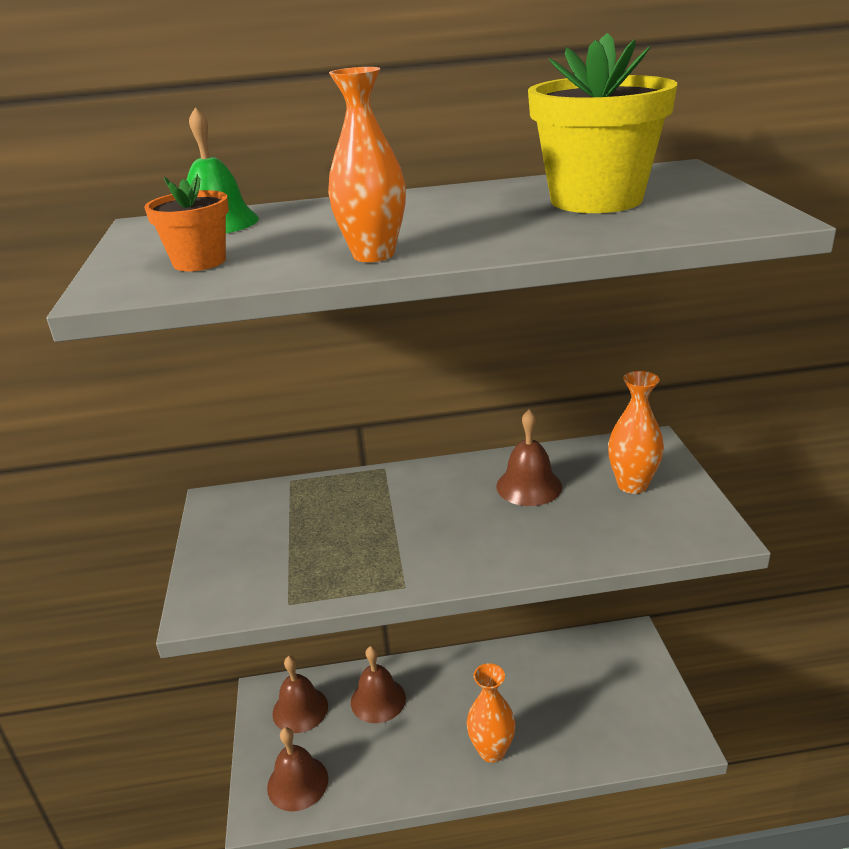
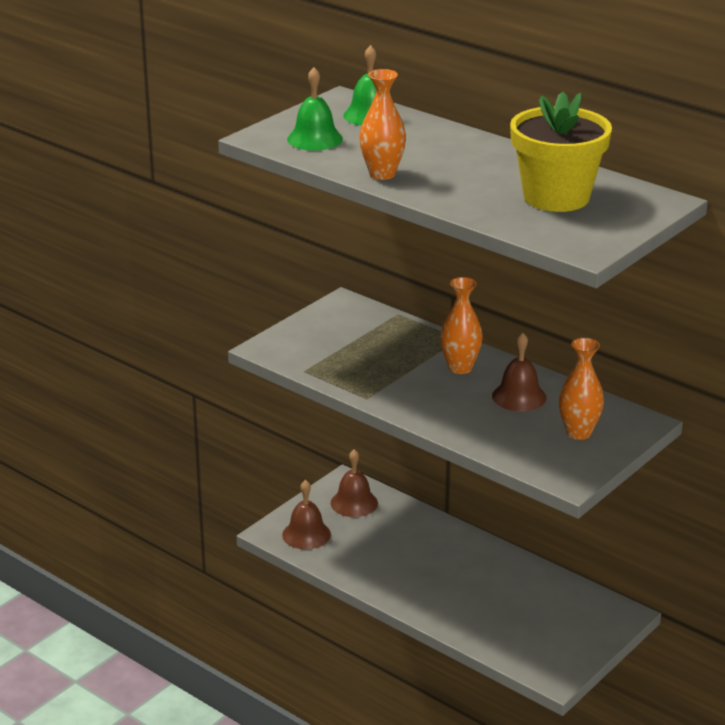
camera: 45 degrees right, 0 degrees up
(199, 262) = (314, 139): orange flower pot -> green bell
(378, 700) = (404, 529): brown bell -> none
(491, 751) = (431, 597): orange vase -> orange vase (460, 368)

